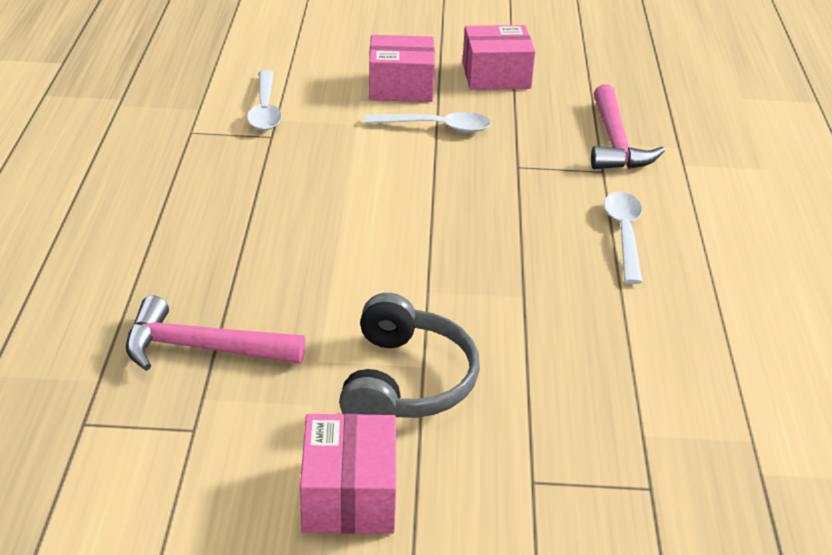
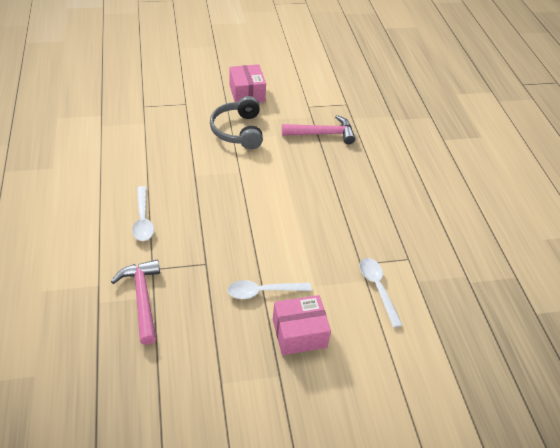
camera: 165 degrees right, 10 degrees up
(496, 75) = (232, 364): pink box -> none

